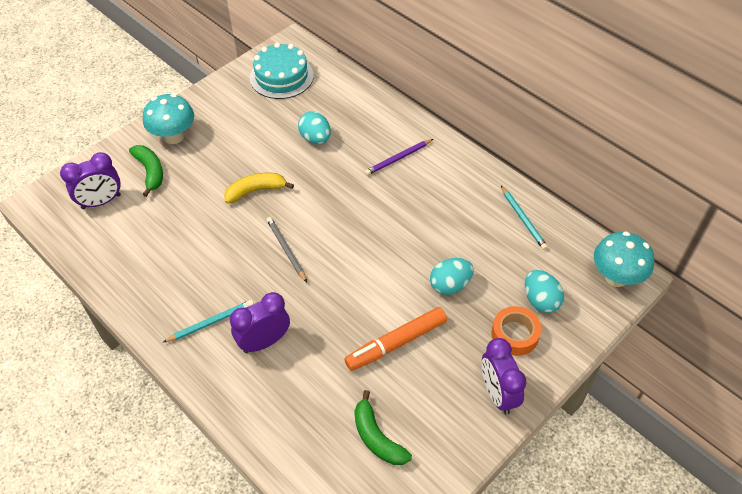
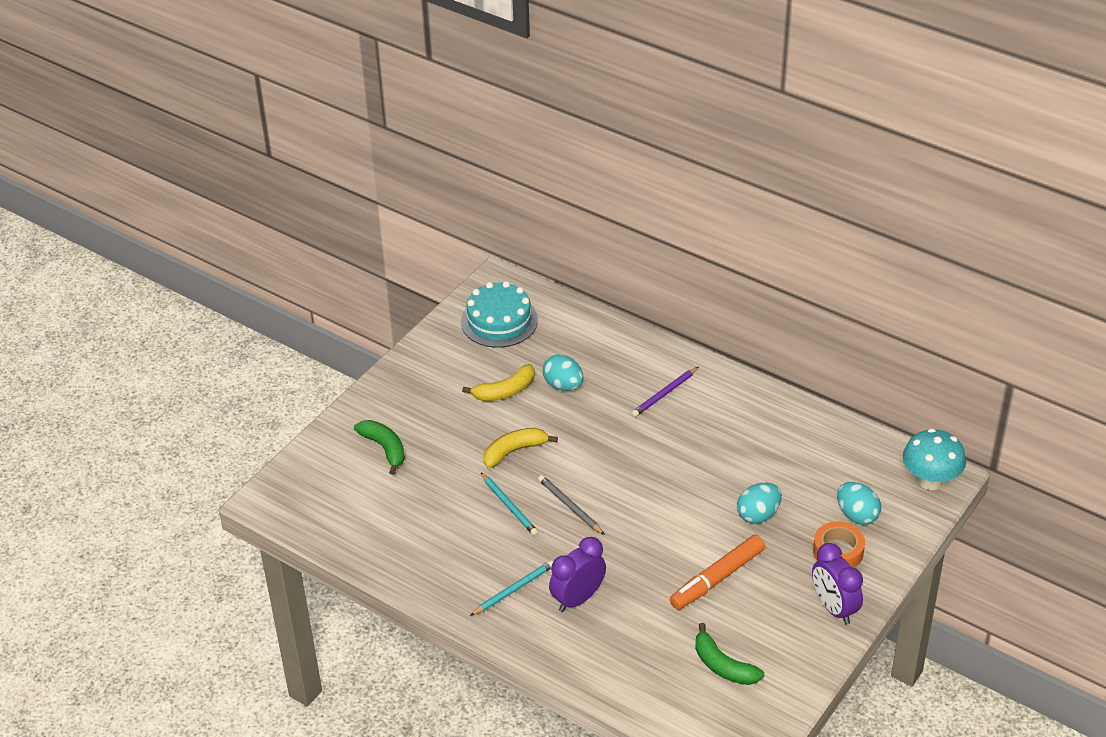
camera: 10 degrees left, 10 degrees down
(101, 201) = (341, 488): purple clock -> none
(174, 137) = (397, 406): turquoise mushroom -> none
(266, 136) = (505, 391): none -> yellow banana
(523, 219) = (819, 437): turquoise pencil -> turquoise pencil (509, 506)

